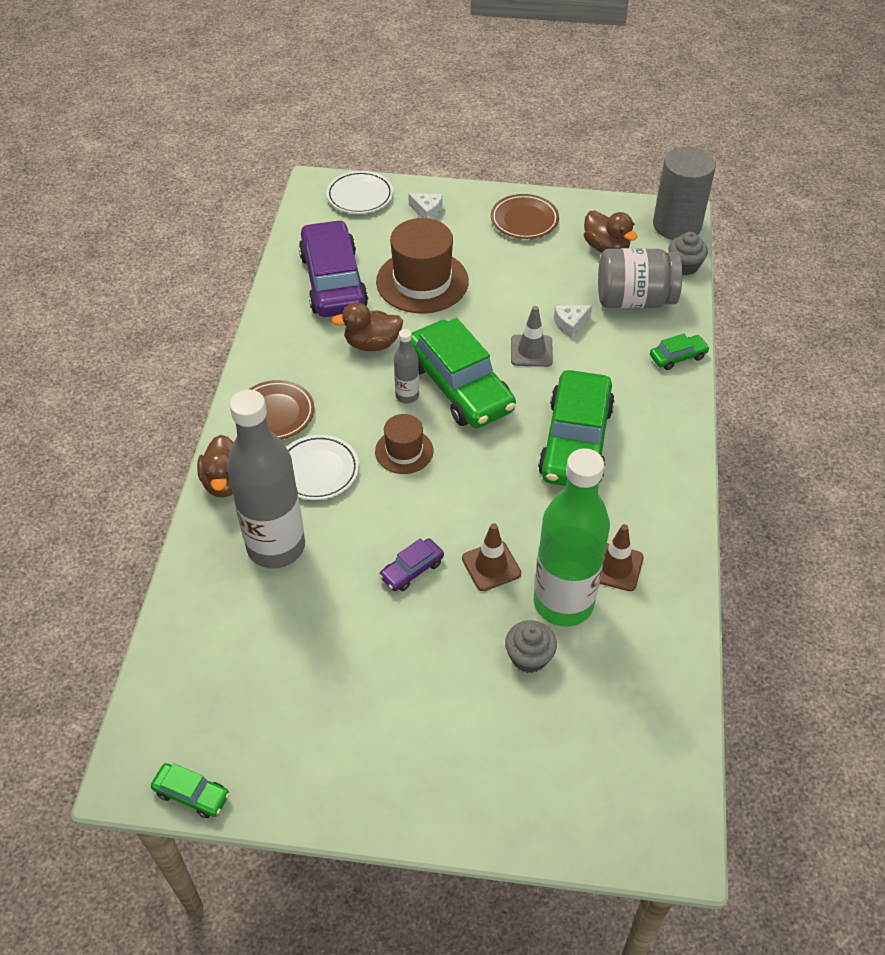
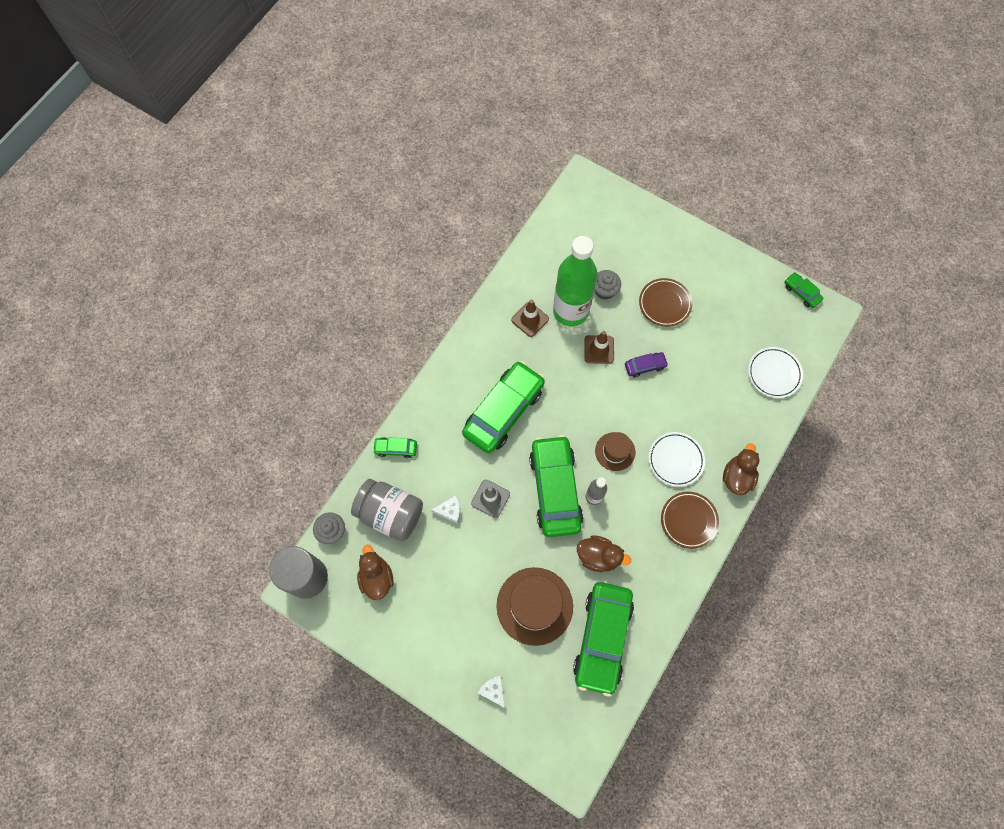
camera: 155 degrees left, 20 degrees up
(276, 547) = (719, 415): grey bottle -> none
(333, 281) = (602, 638): purple car -> green car
(360, 196) = (540, 740): white plate -> white plate (774, 373)
(524, 220) = (420, 641): brown plate -> brown plate (664, 304)

